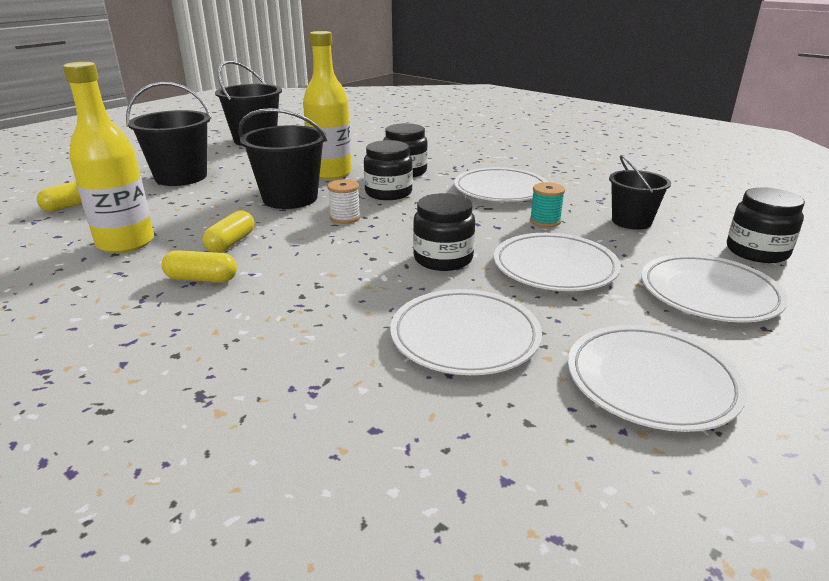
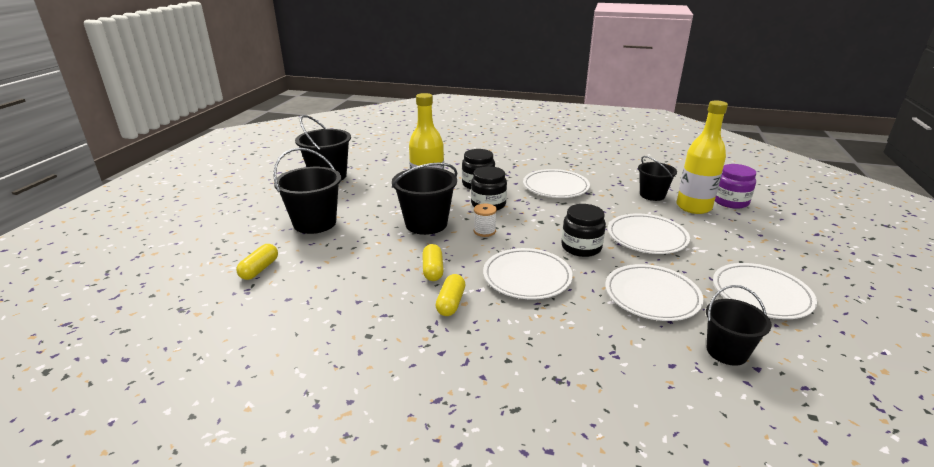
camera: 25 degrees left, 0 degrees up
(126, 243) = (354, 290): yellow bottle -> yellow bottle (693, 207)
(202, 279) = (451, 303): yellow capsule -> yellow capsule turned 60 degrees counterclockwise
(484, 440) = (726, 351): none -> black bucket
(545, 221) = (607, 205): turquoise spool -> none
(709, 293) = (735, 234): white plate -> white plate (527, 277)
(757, 251) = (730, 201): black jar -> purple jar

